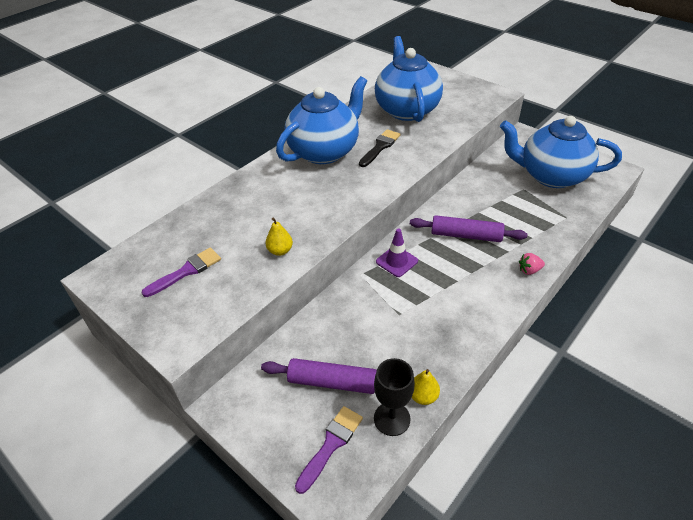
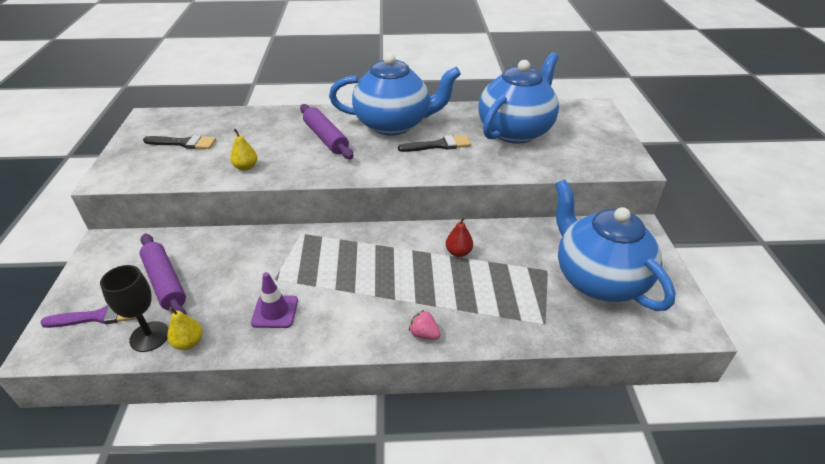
camera: 45 degrees right, 5 degrees down
(186, 271) = (184, 143): purple brush -> black brush
(396, 261) = (339, 244): purple traffic cone -> purple traffic cone (275, 311)
(466, 235) = (423, 266): purple rolling pin -> purple rolling pin (326, 138)
(469, 213) = (458, 252): none -> red pear

